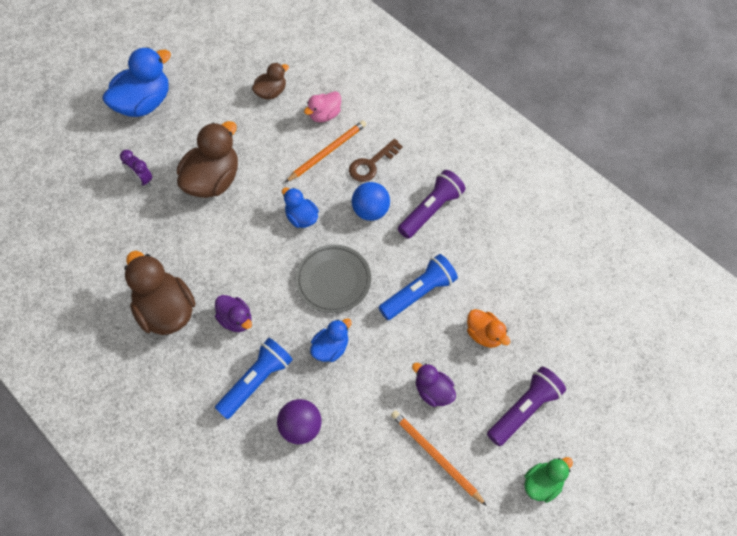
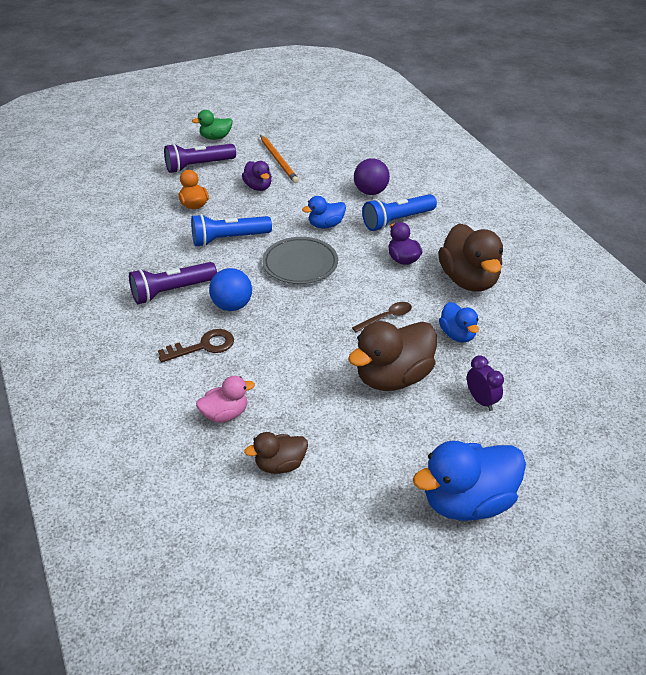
camera: 160 degrees left, 20 degrees down
(233, 239) = (386, 317): none -> brown spoon
(301, 218) = (307, 317): blue duck -> blue duck (457, 334)
(327, 152) = (245, 371): orange pencil -> none

